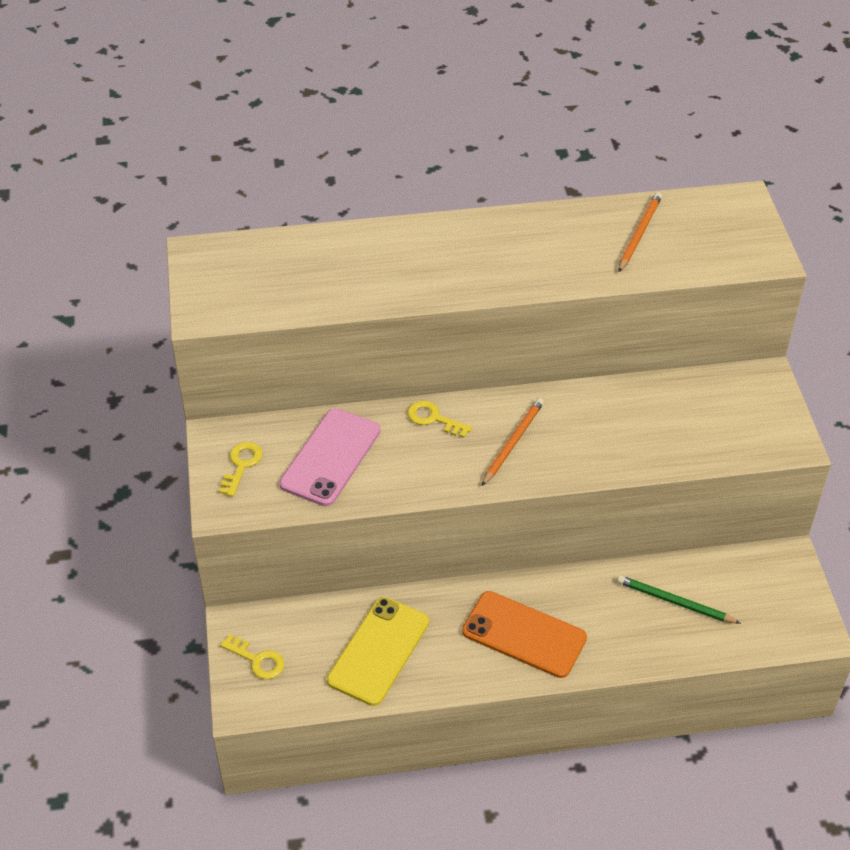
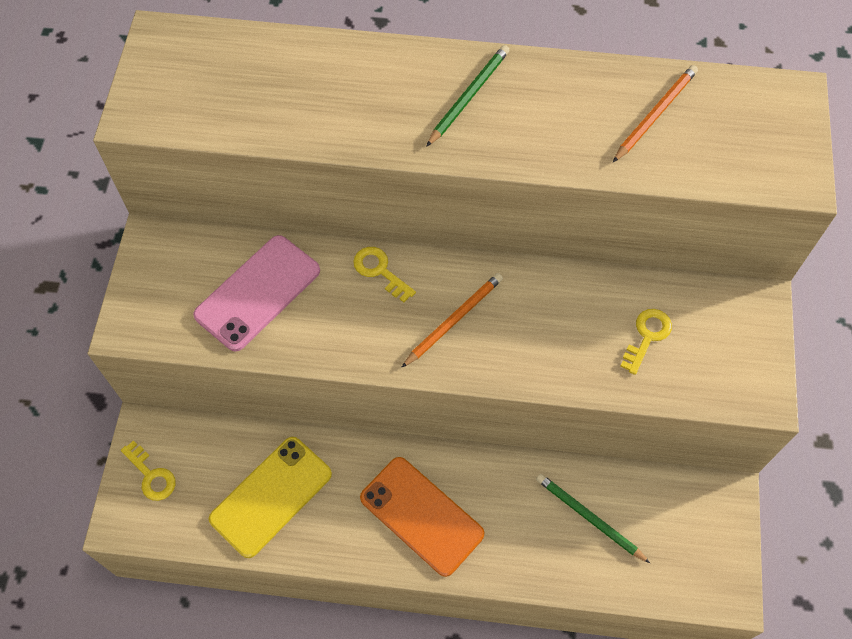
camera: 15 degrees right, 15 degrees up
(241, 465) = (164, 281): yellow key -> yellow key (647, 337)
(482, 248) = (468, 96): none -> green pencil

